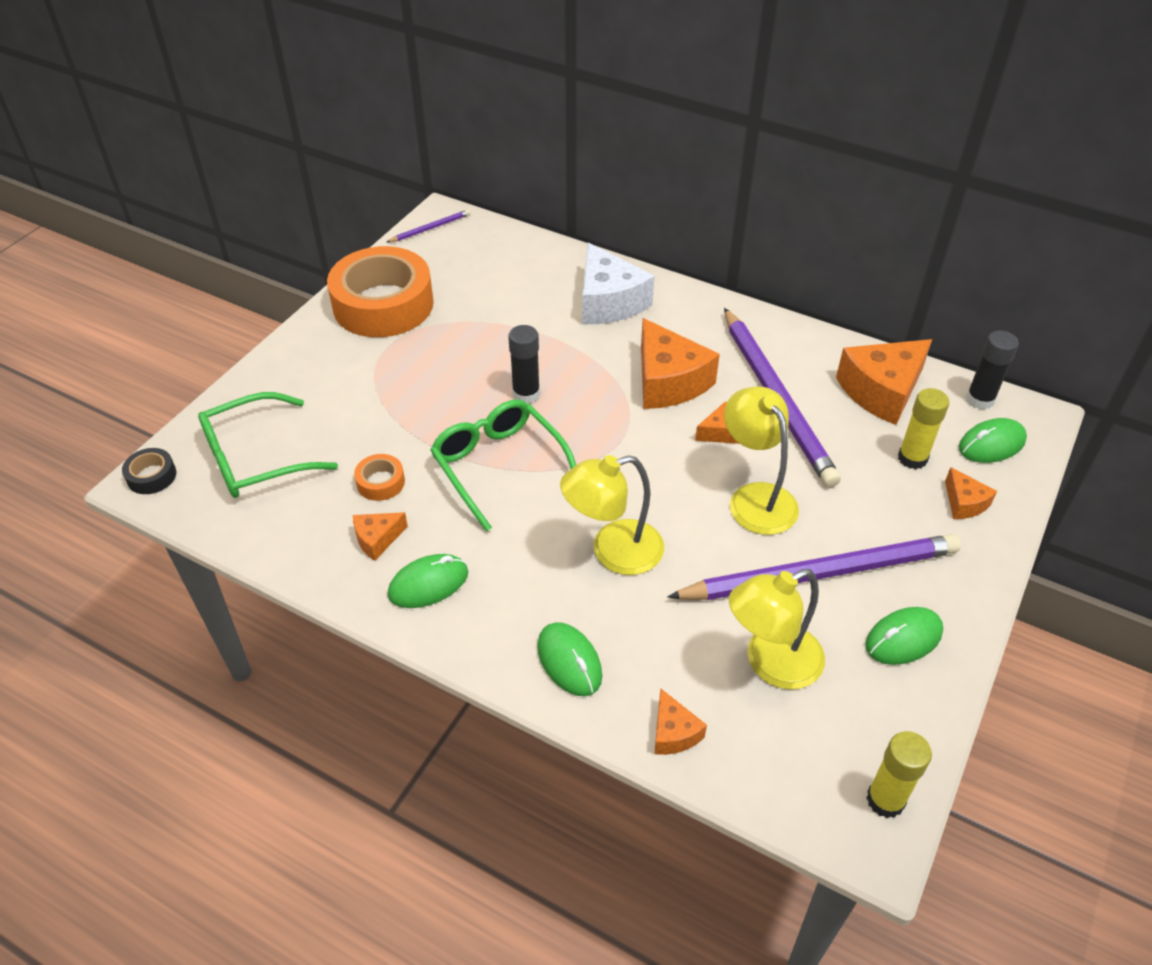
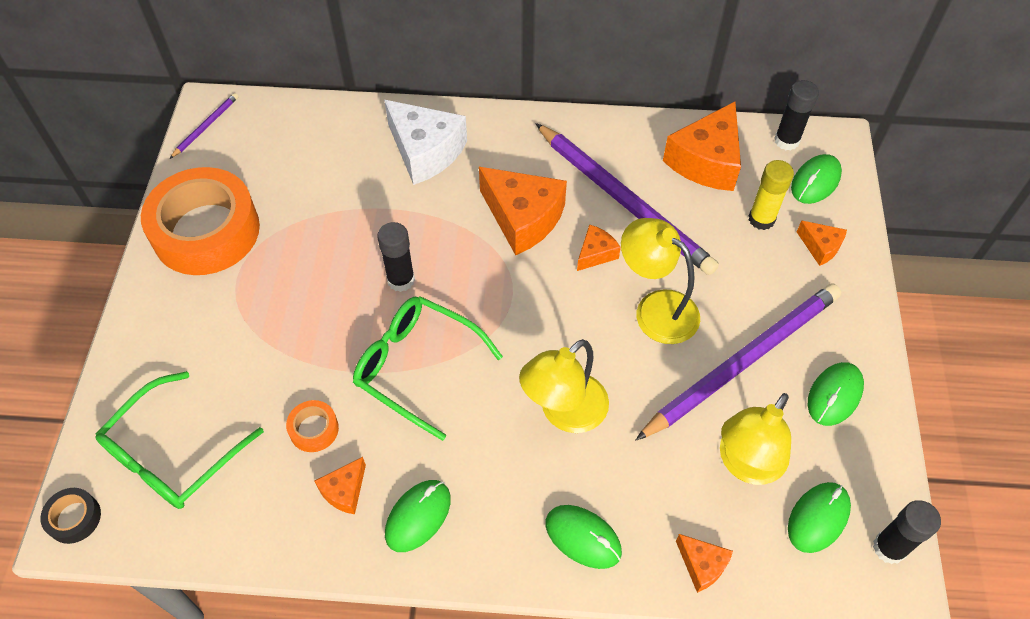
camera: 25 degrees left, 10 degrees up
(821, 741) = (818, 518): none -> green mouse
(885, 800) = (889, 548): yellow glue stick -> black glue stick

